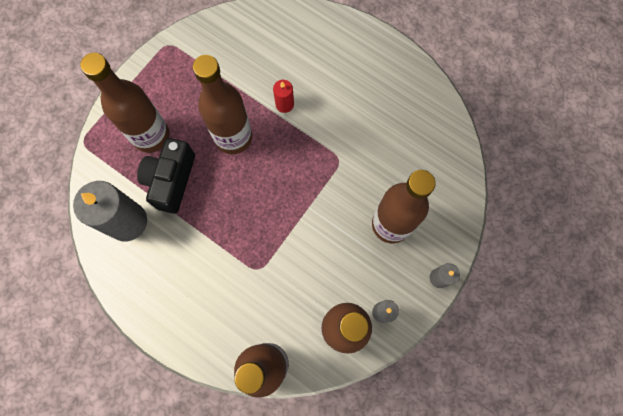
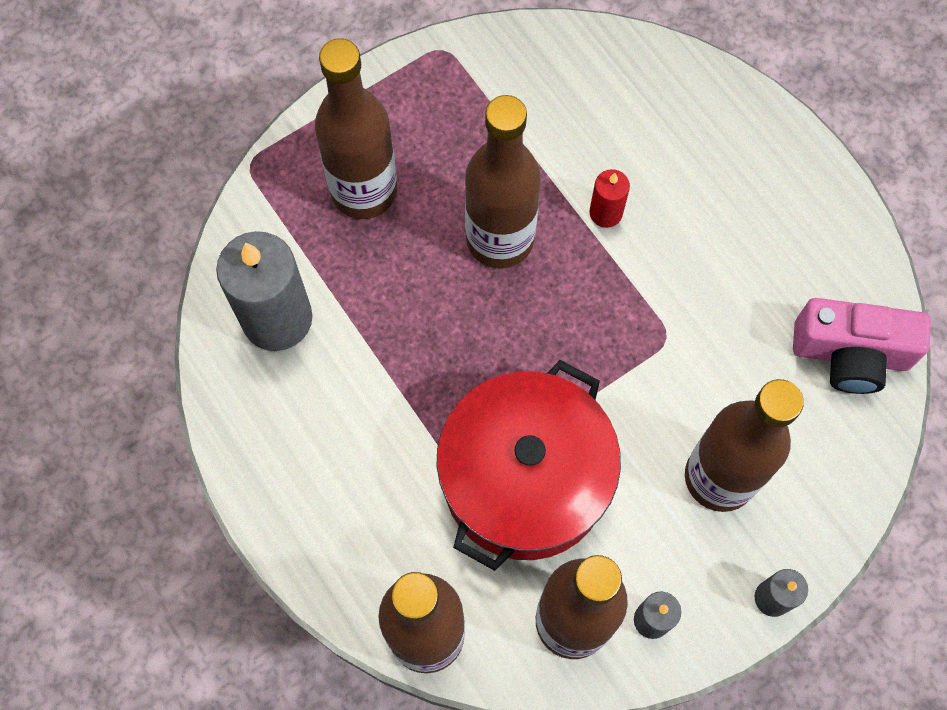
camera: 20 degrees right, 5 degrees down
(171, 180) = (371, 275): black camera -> none
(291, 262) = (525, 479): none -> red pot
(435, 136) = (850, 355): none -> pink camera

